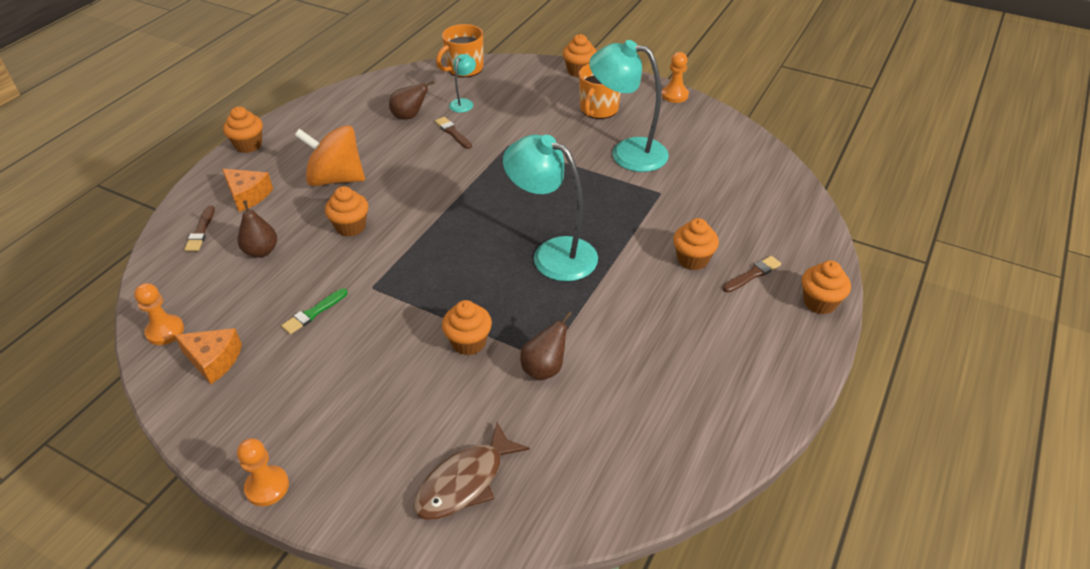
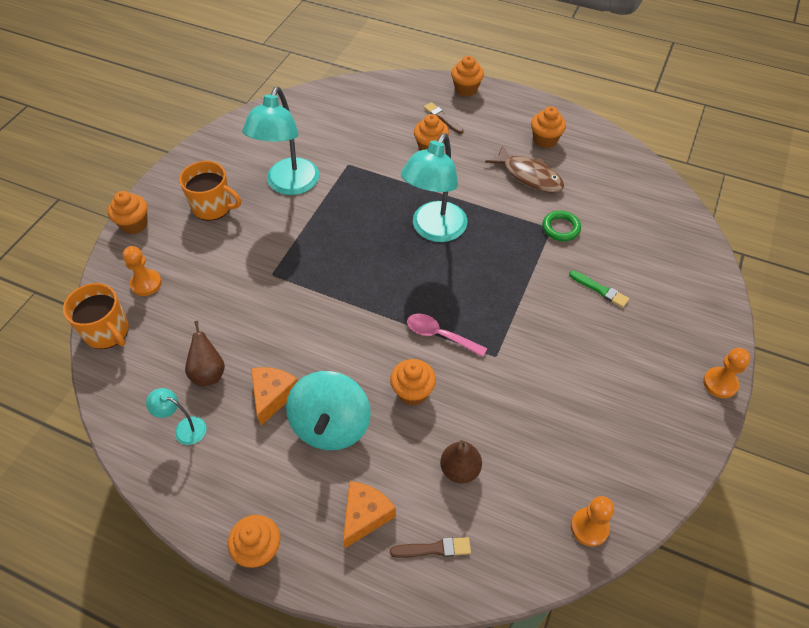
camera: 95 degrees left, 10 degrees up
(214, 360) = (613, 466): orange cheese -> orange cheese (272, 396)
(313, 313) = (537, 396): green brush -> green brush (600, 290)
(336, 179) = (331, 425): orange spinning top -> turquoise spinning top
(409, 249) = (440, 335): none -> pink spoon
(453, 133) = (246, 325): brown brush -> none
(464, 103) = (186, 323): turquoise lamp -> turquoise lamp (184, 428)
(465, 482) = (671, 263): brown fish -> brown fish (529, 176)
(469, 342) = (546, 276): orange cupcake -> orange cupcake (545, 140)
(544, 368) = (561, 228): brown pear -> green ring
(675, 95) = (194, 152): orange pawn -> orange pawn (146, 283)

